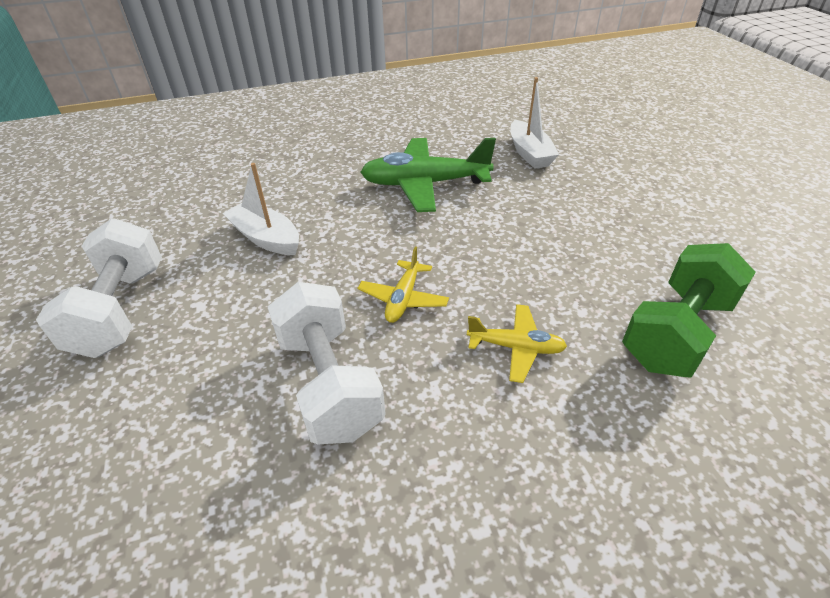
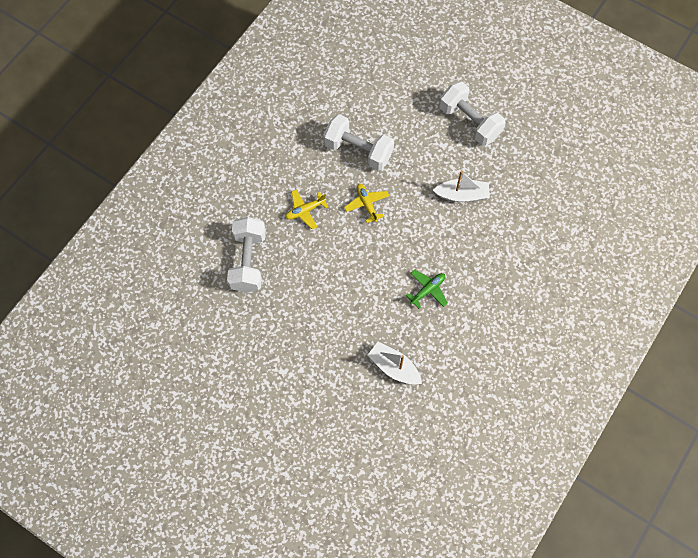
camera: 140 degrees right, 25 degrees up
(425, 184) = (427, 290): green plane -> green plane, size x0.53
(676, 332) = (248, 261): green dumbbell -> white dumbbell

